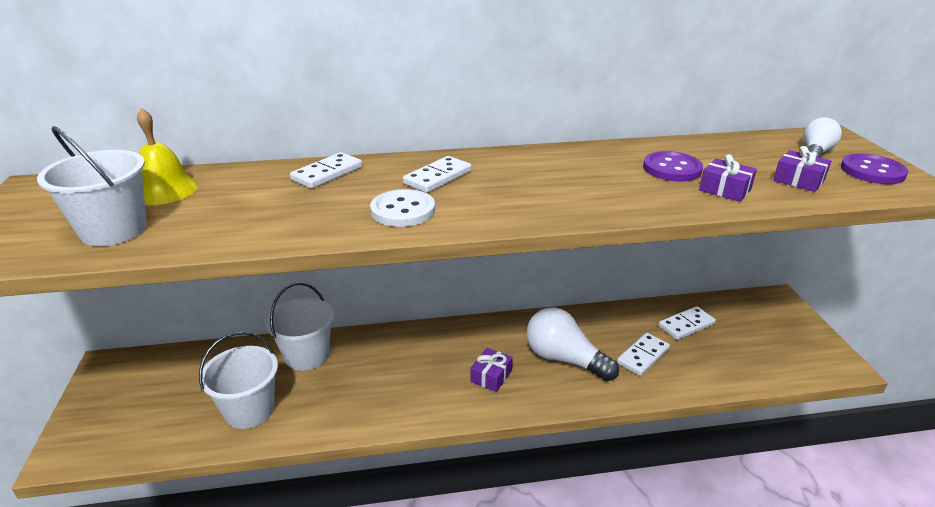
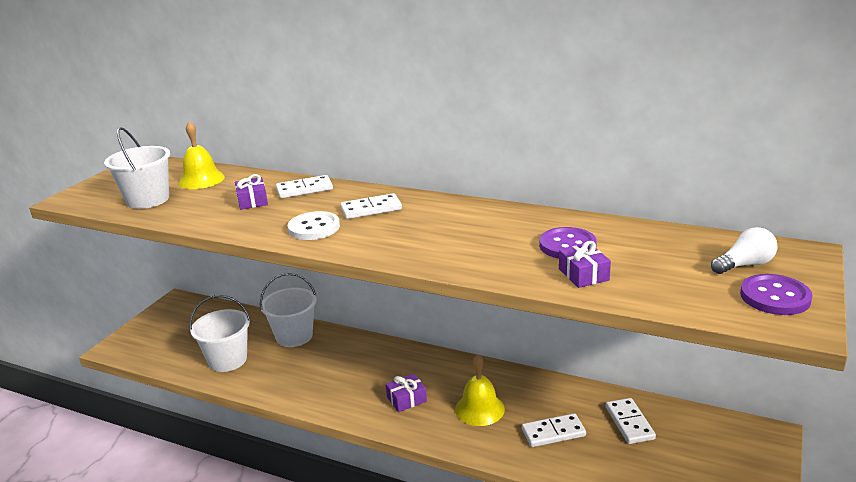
camera: 35 degrees right, 5 degrees down
(564, 359) = (479, 409): white light bulb -> yellow bell
(686, 325) = (629, 423): white domino -> white domino turned 75 degrees clockwise
(798, 180) = (673, 285): purple gift -> purple gift (252, 201)

